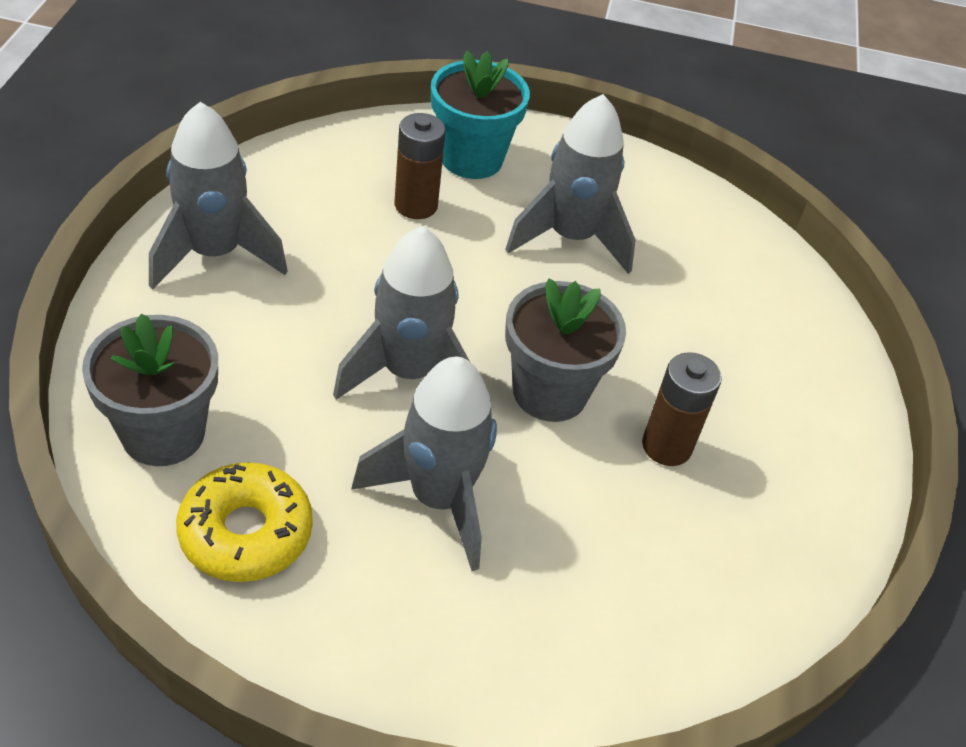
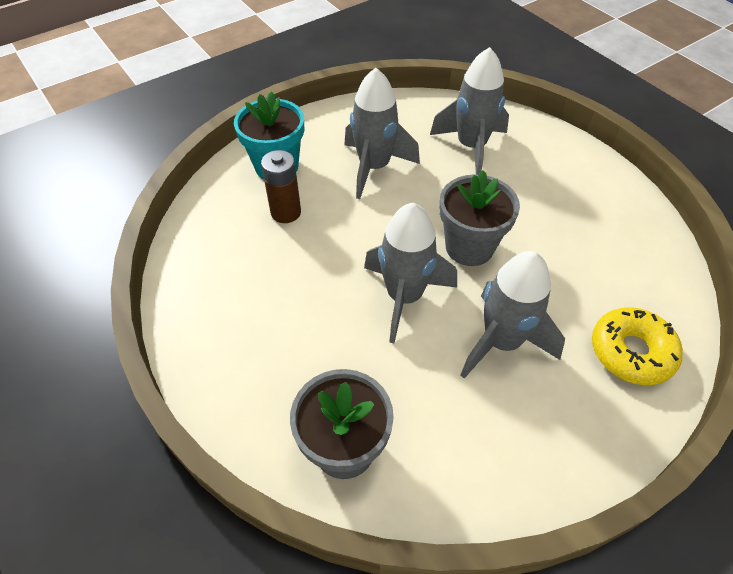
camera: 40 degrees left, 5 degrees up
(215, 254) = (225, 329): grey rocket -> grey rocket (471, 147)
(246, 532) = (455, 451): yellow donut -> yellow donut (631, 352)
(666, 446) = (541, 227): brown battery -> none

